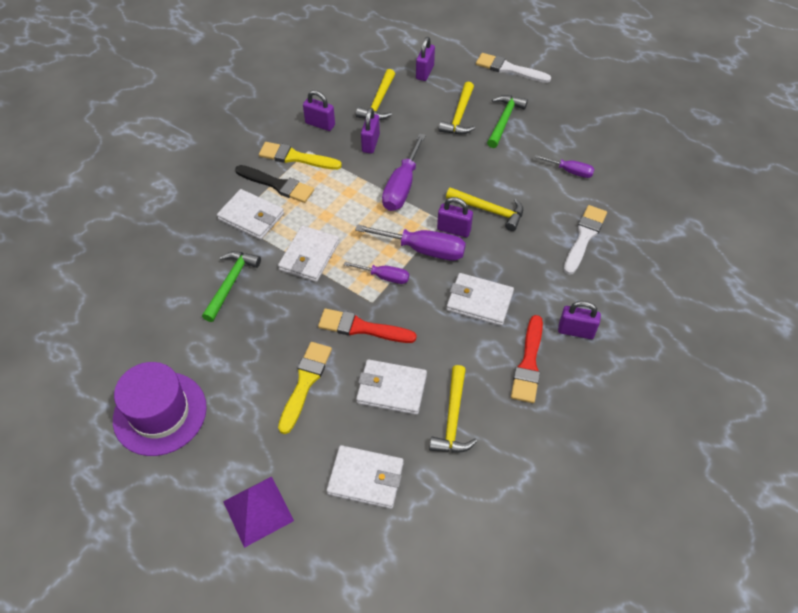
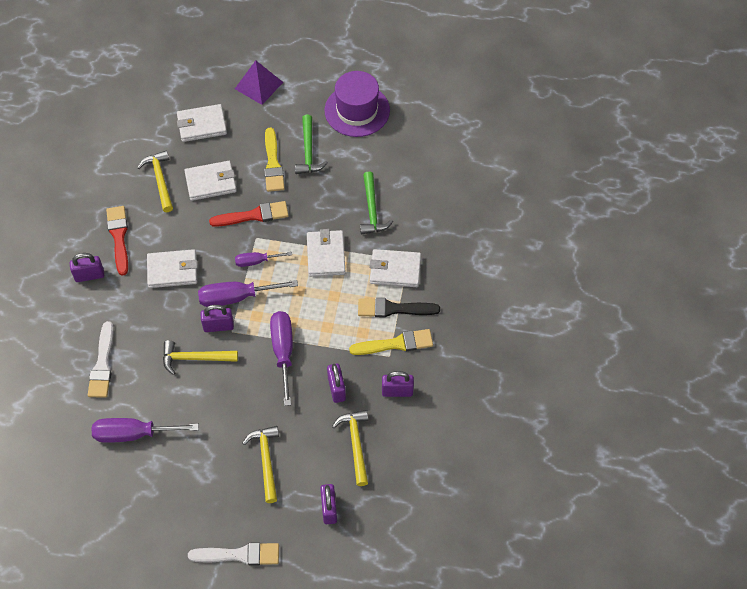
camera: 155 degrees right, 5 degrees up
(504, 120) = (218, 474): green hammer -> green hammer (308, 151)
(570, 171) = (133, 434): purple screwdriver -> purple screwdriver, size x1.71

